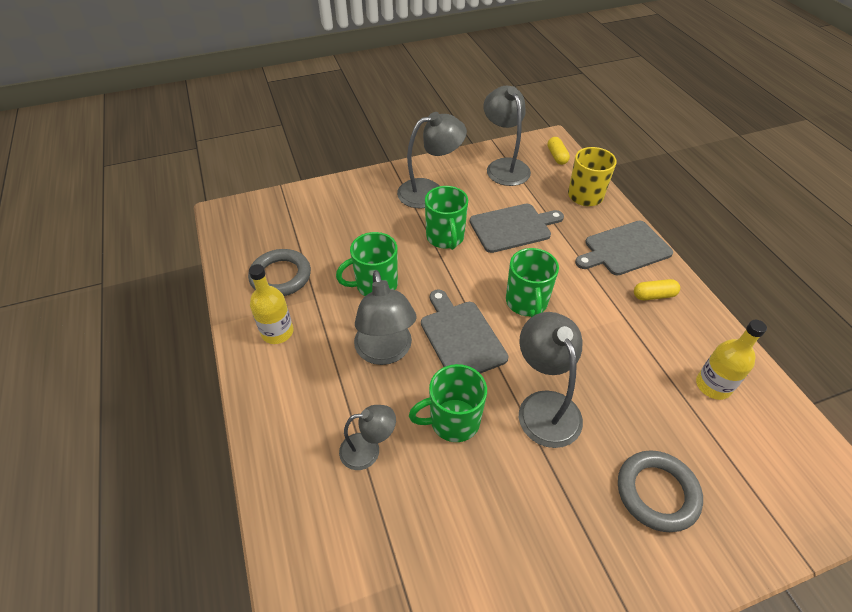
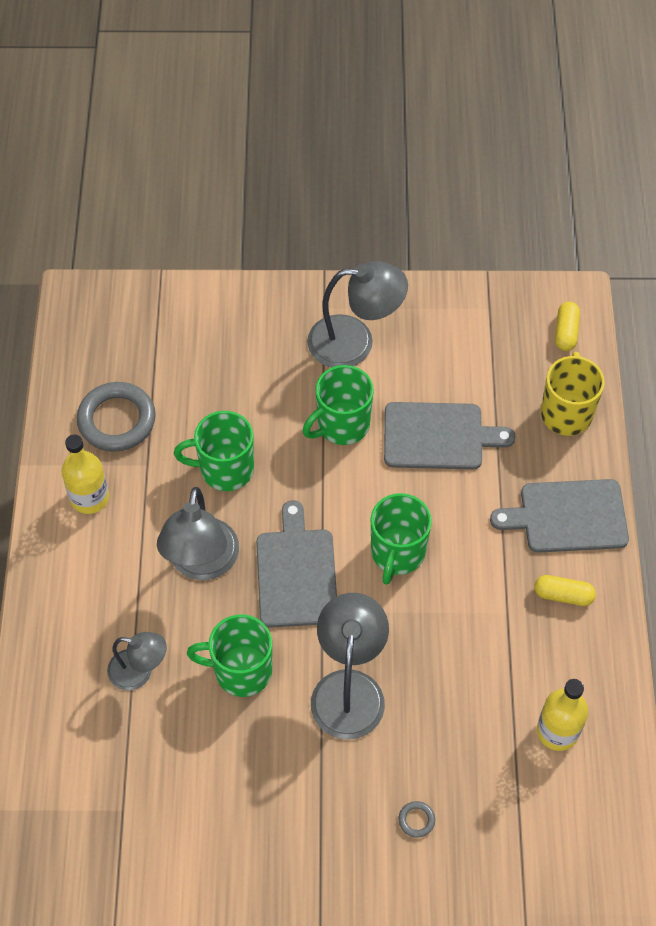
camera: 20 degrees right, 10 degrees up
(445, 238) = (341, 425): green mug -> green mug turned 45 degrees clockwise
(504, 166) = (479, 328): grey lamp -> none
(657, 493) = (416, 820): grey ring -> grey ring, size x0.41

